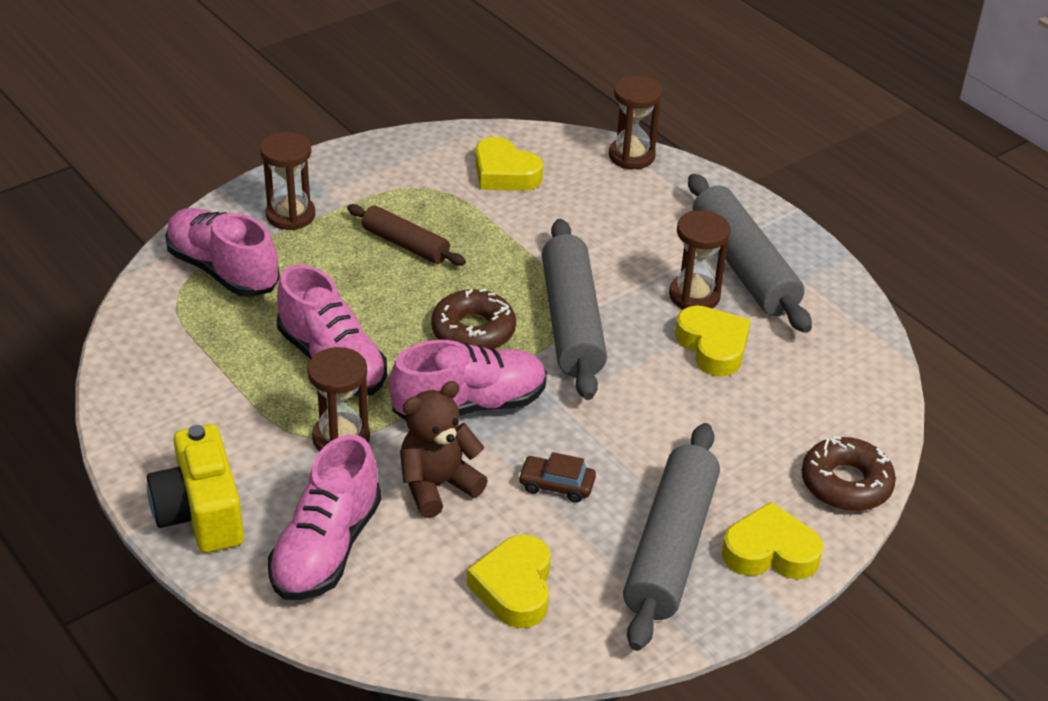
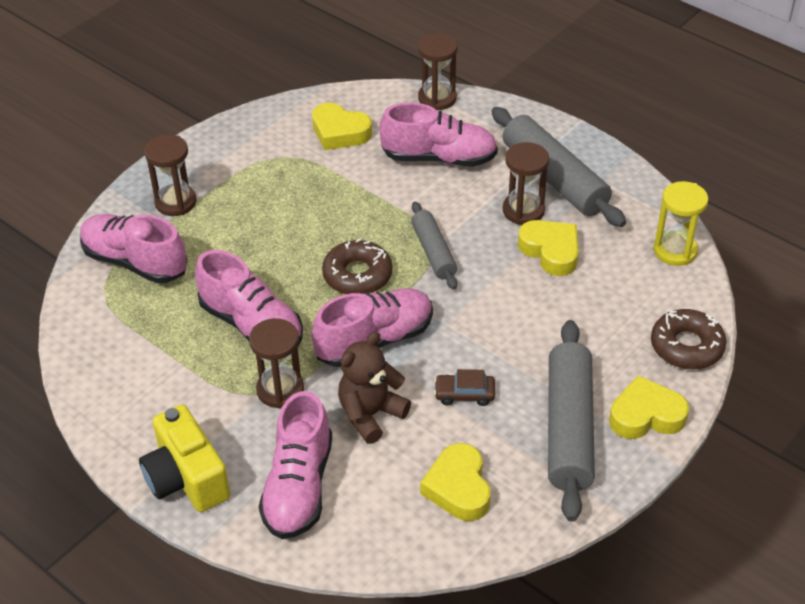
camera: 10 degrees left, 5 degrees up
(405, 244) = (278, 210): brown rolling pin -> none
(571, 322) = (433, 252): grey rolling pin -> grey rolling pin, size x0.58
(612, 221) = (439, 158): none -> pink shoe
(866, 373) = (675, 251): none -> yellow hourglass

